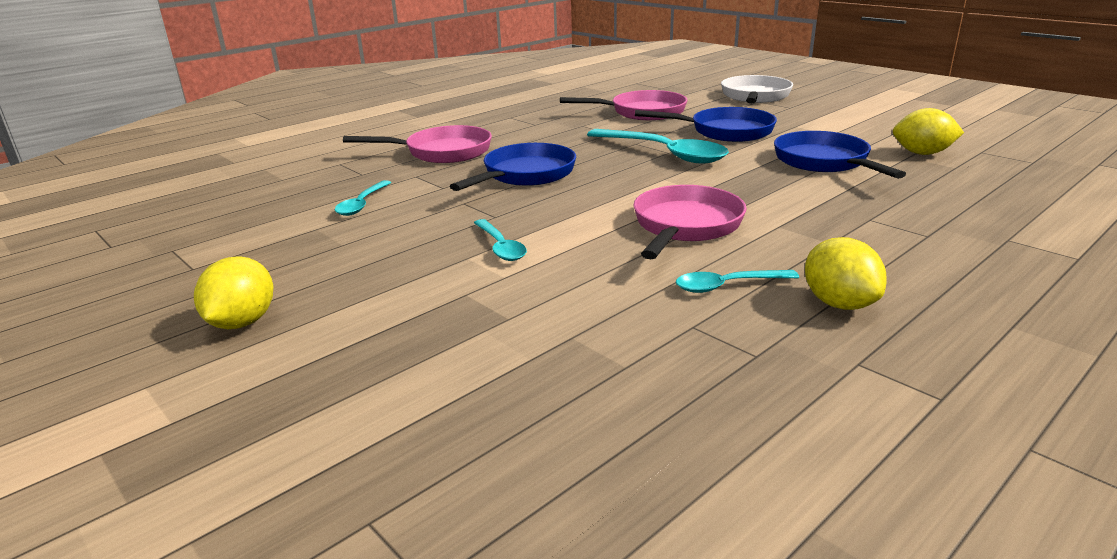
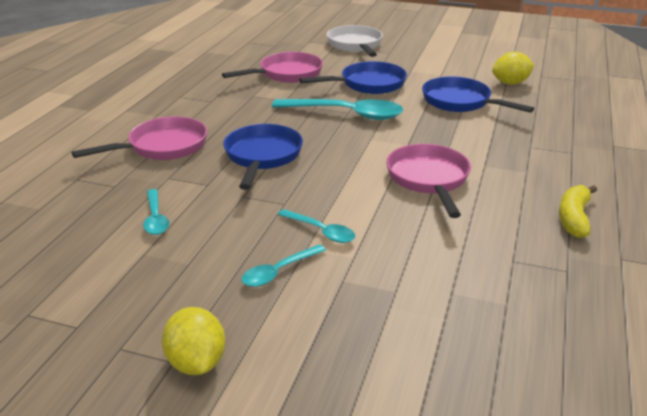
camera: 30 degrees left, 5 degrees up
(727, 286) = (502, 223): turquoise spoon -> turquoise spoon (278, 272)
(839, 303) = (574, 218): yellow lemon -> yellow banana

